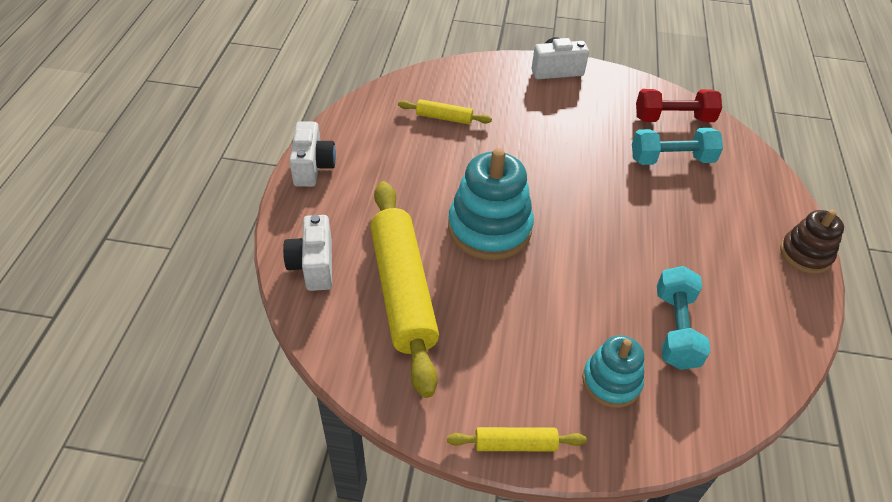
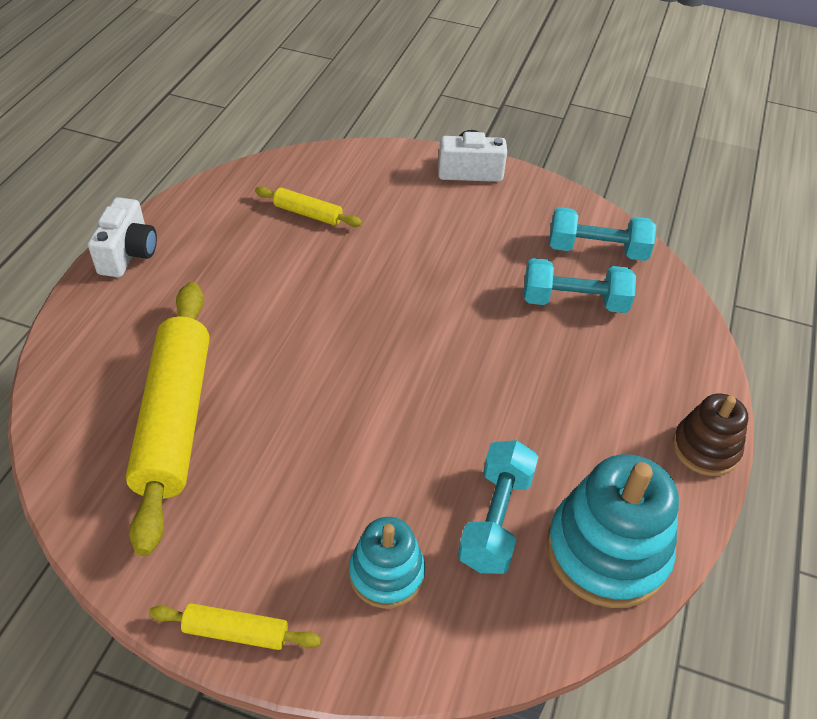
camera: 10 degrees right, 0 degrees up
(313, 265) = (82, 373): white camera -> none
(489, 228) = (310, 357): turquoise stacking toy -> turquoise stacking toy (607, 551)
(673, 119) = (597, 250): red dumbbell -> turquoise dumbbell

